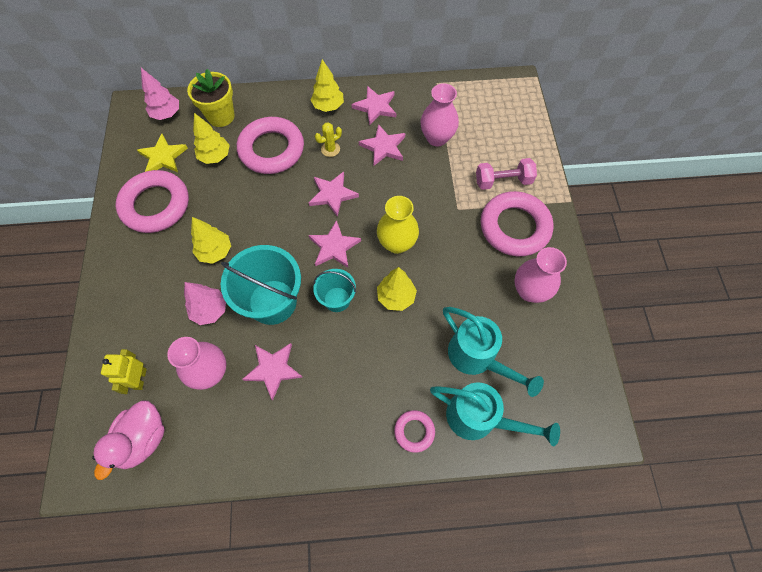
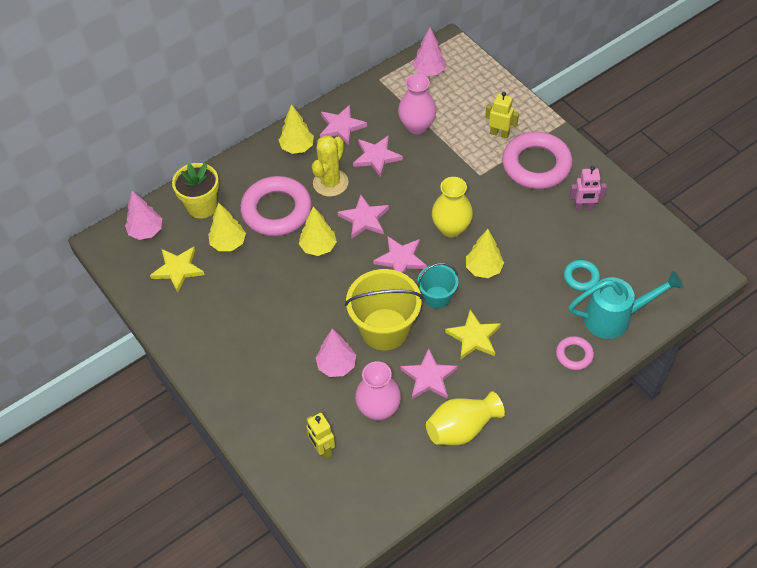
camera: 30 degrees left, 10 degrees down
(143, 439) = (365, 488): pink duck -> none
(156, 205) = (209, 312): pink ring -> none
(215, 252) = (300, 319): yellow tree -> yellow tree (318, 247)
(262, 437) = (462, 428): none -> yellow vase
(272, 302) = (384, 329): turquoise bucket -> yellow bucket
(330, 149) = (330, 183): yellow cactus -> yellow cactus, size x1.76
(339, 356) = (474, 337): none -> yellow star
(477, 358) = (581, 277): turquoise watering can -> turquoise ring
(482, 96) = (429, 71): none -> pink tree
(503, 181) = (499, 133): pink dumbbell -> yellow robot
(529, 291) = (584, 207): pink vase -> pink robot

